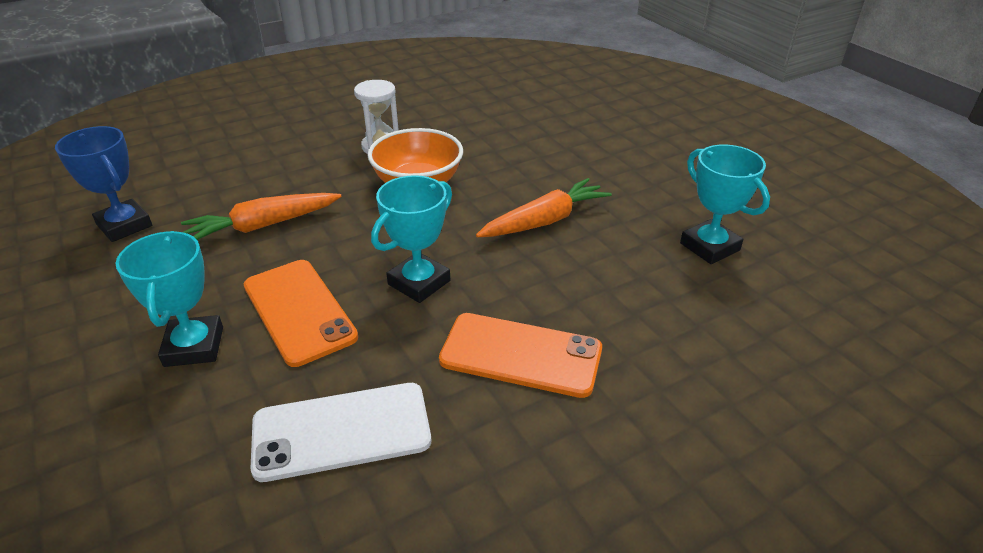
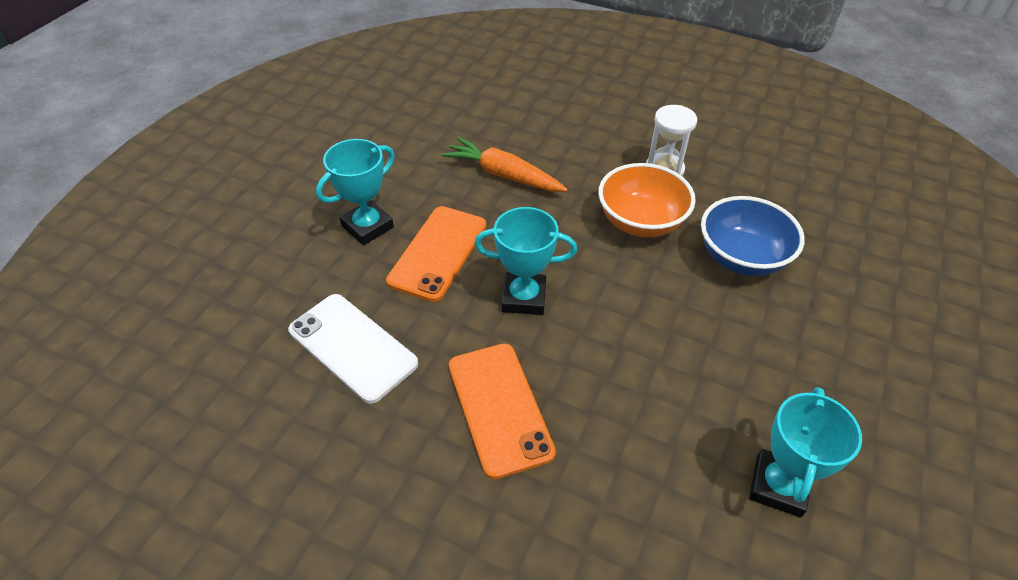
camera: 55 degrees right, 10 degrees up
(124, 225) = (441, 115): blue trophy -> none
(508, 160) = (741, 257): none -> blue bowl
(545, 221) = (680, 333): orange carrot -> none

